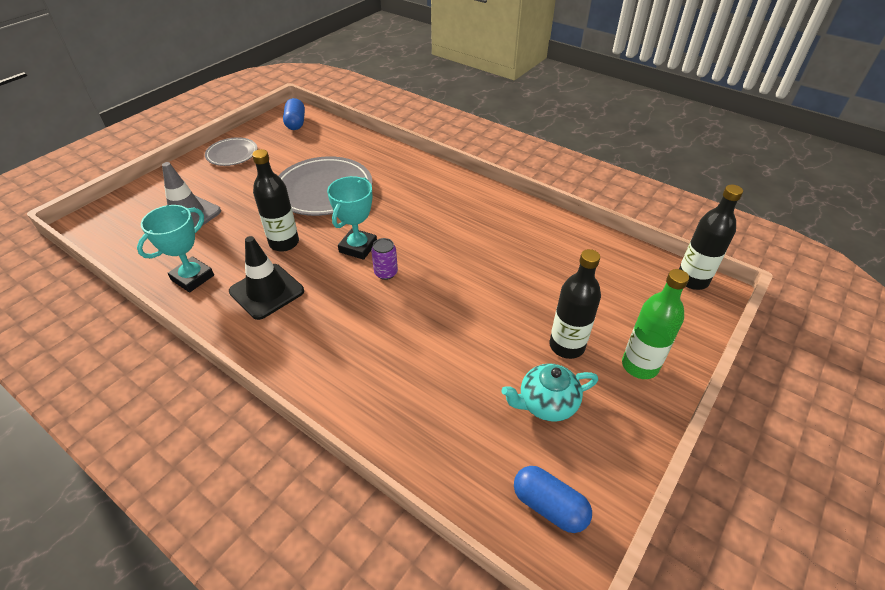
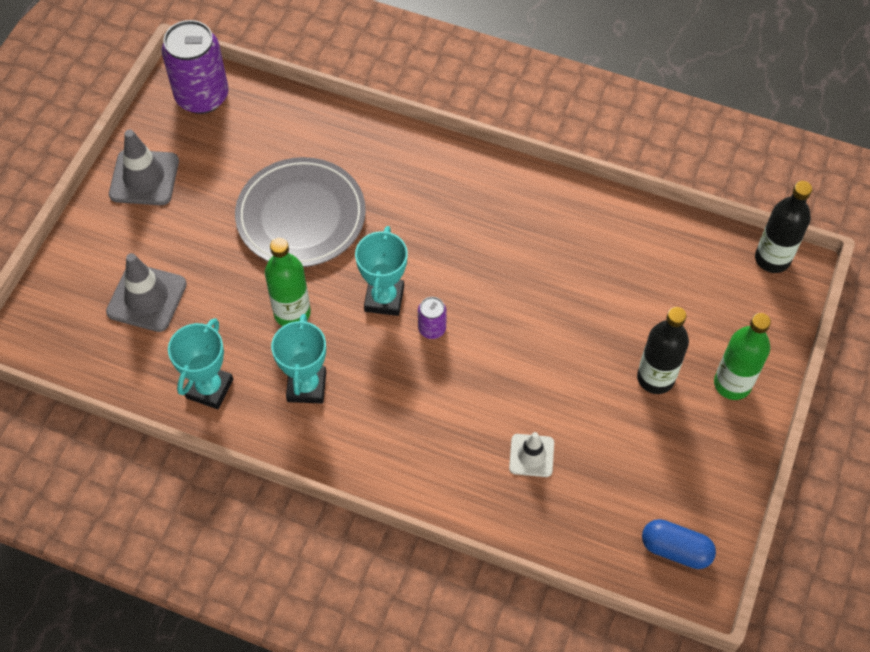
camera: 15 degrees left, 15 degrees up
(232, 154) = (144, 178): grey plate -> grey traffic cone
(266, 291) = (306, 386): black traffic cone -> turquoise trophy
(284, 243) = (292, 313): black bottle -> green bottle
(296, 123) = (202, 96): blue capsule -> purple can
(431, 383) = (531, 455): none -> white traffic cone
(546, 404) = (650, 450): turquoise teapot -> none

